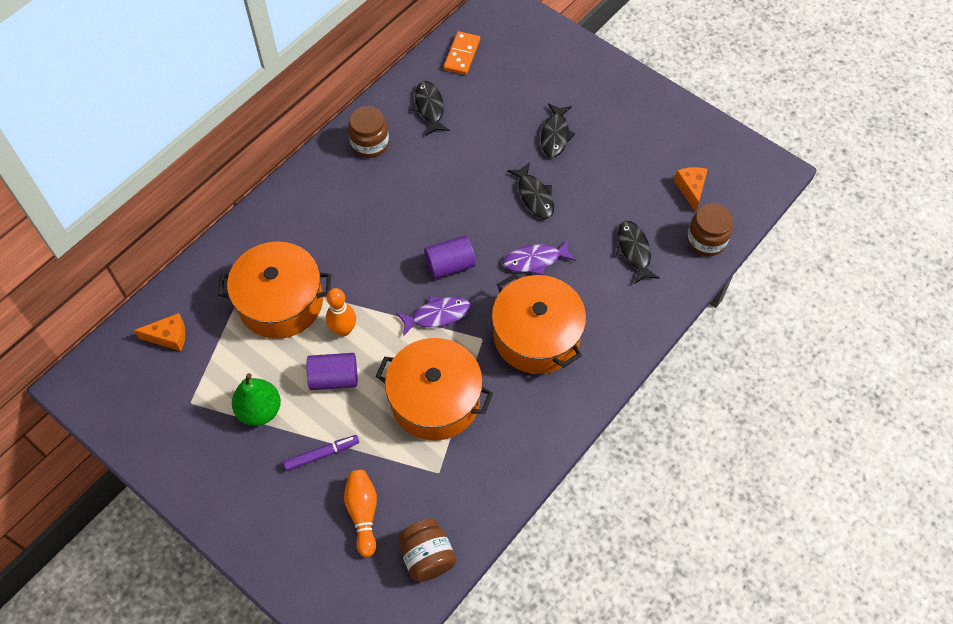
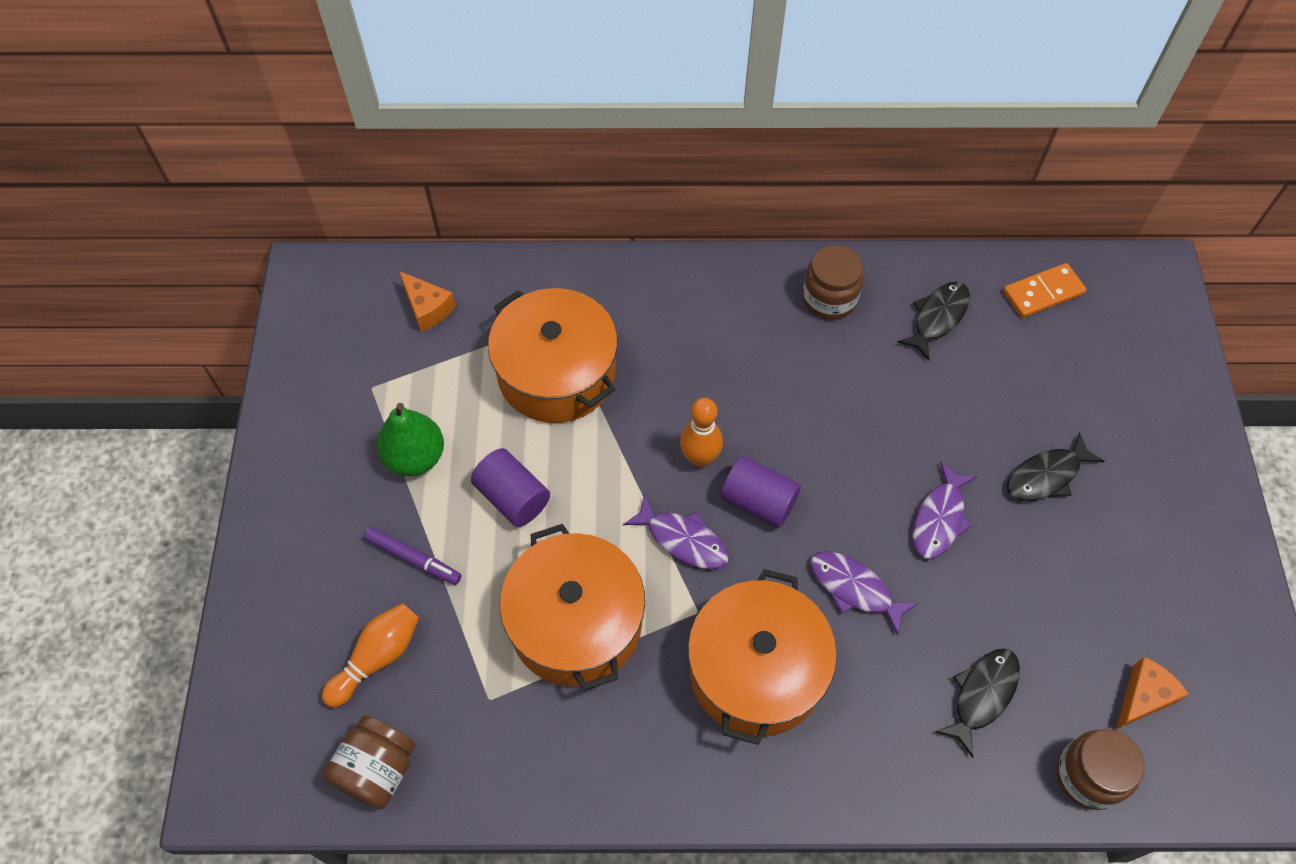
camera: 50 degrees right, 0 degrees up
(343, 330) = (578, 459): orange bowling pin -> orange bowling pin (700, 457)
(534, 196) = (939, 519): black fish -> purple fish

